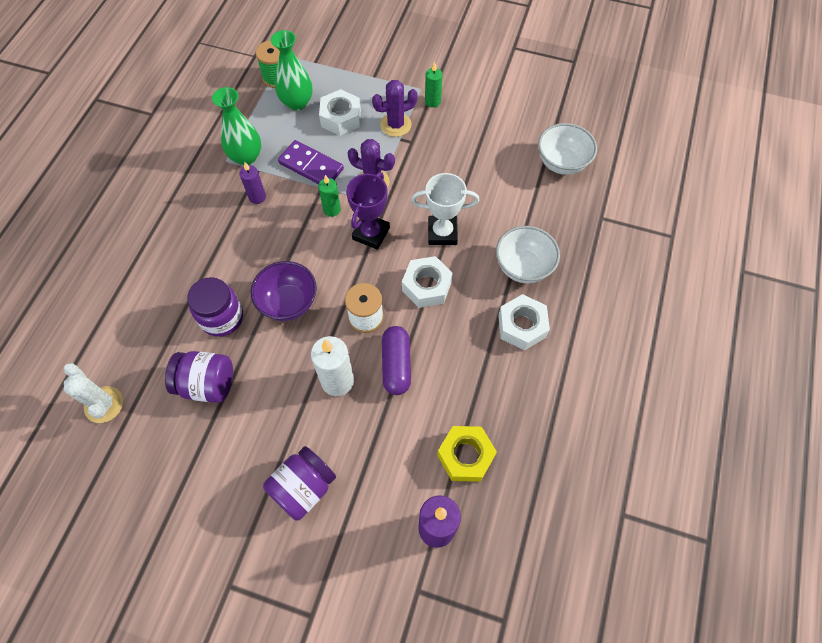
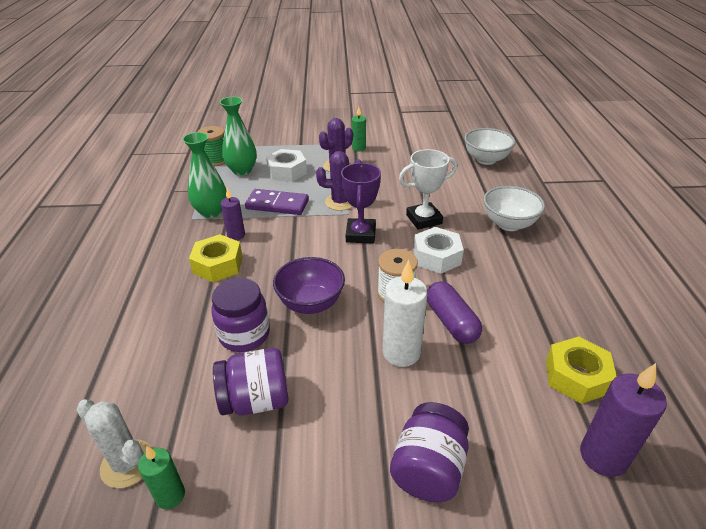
camera: 20 degrees left, 25 degrees down
(228, 230) = (218, 265): none -> yellow nut
(332, 209) = (314, 227): green candle -> green candle (170, 495)
(521, 326) = (541, 262): white nut -> none

